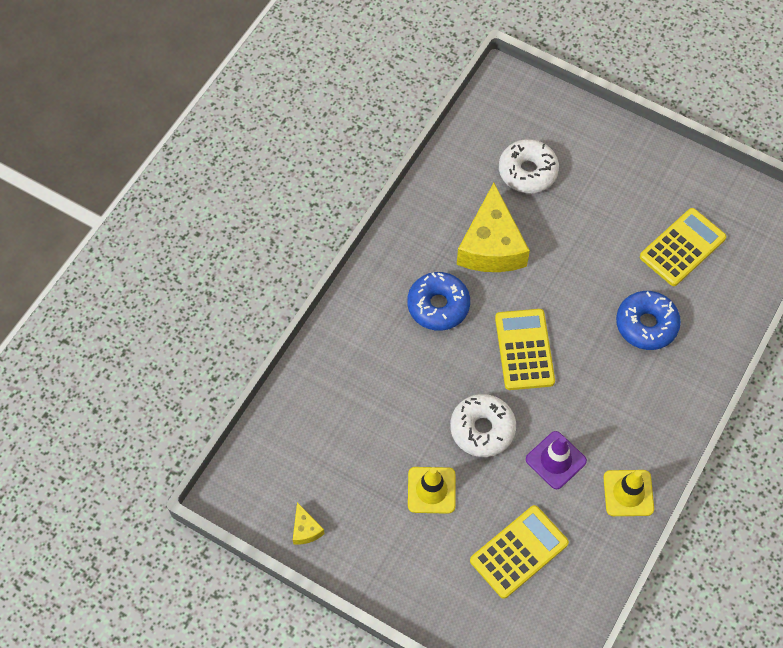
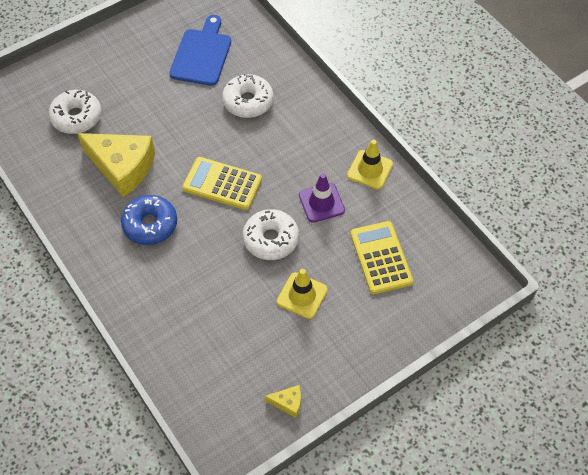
camera: 65 degrees left, 5 degrees down
(646, 325) = (248, 101): blue donut -> white donut
(682, 247) = (202, 54): yellow calculator -> blue cutting board

